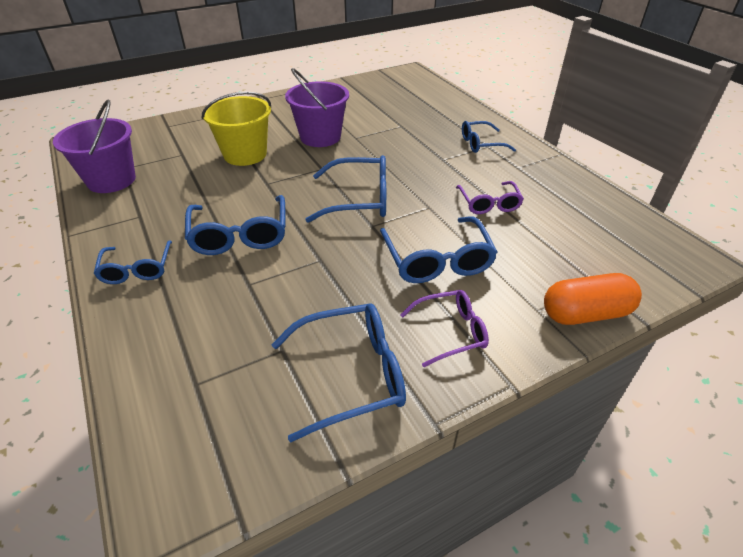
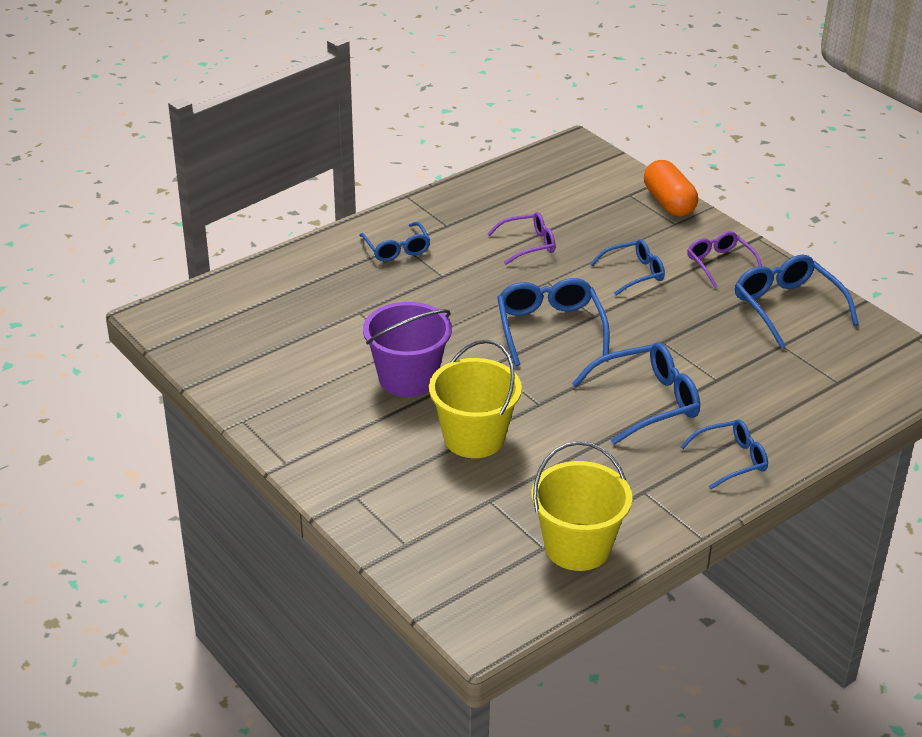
camera: 100 degrees left, 5 degrees down
(111, 180) = (577, 547): purple bucket -> yellow bucket
(437, 260) = (634, 273): blue glasses -> blue glasses, size x0.64

